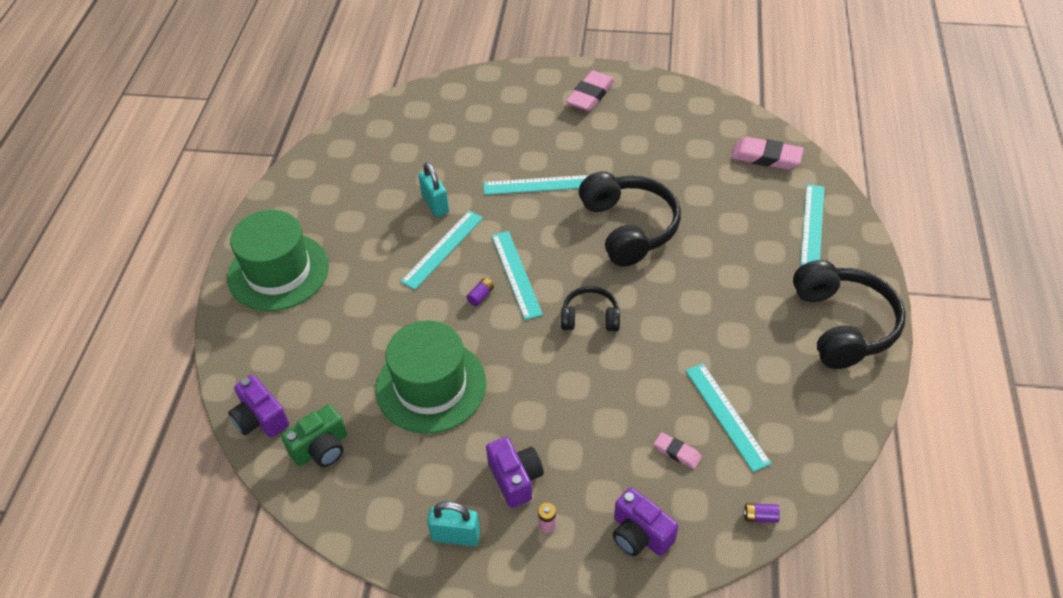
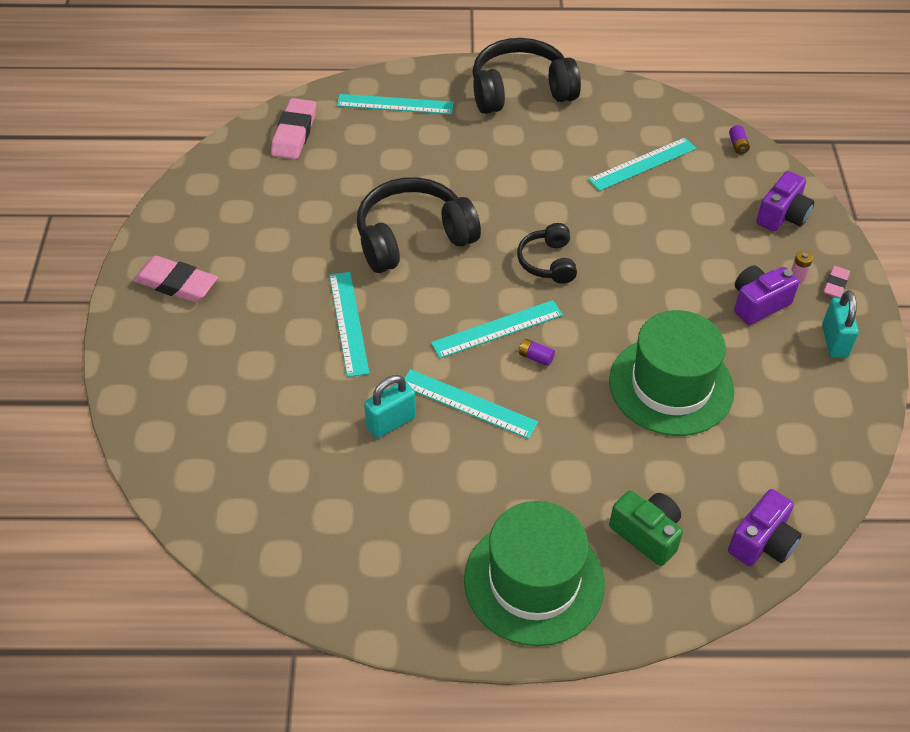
camera: 100 degrees left, 0 degrees up
(321, 448) = (780, 472): green camera -> green camera (647, 534)
(677, 452) = (692, 195): pink eraser -> pink eraser (835, 284)

